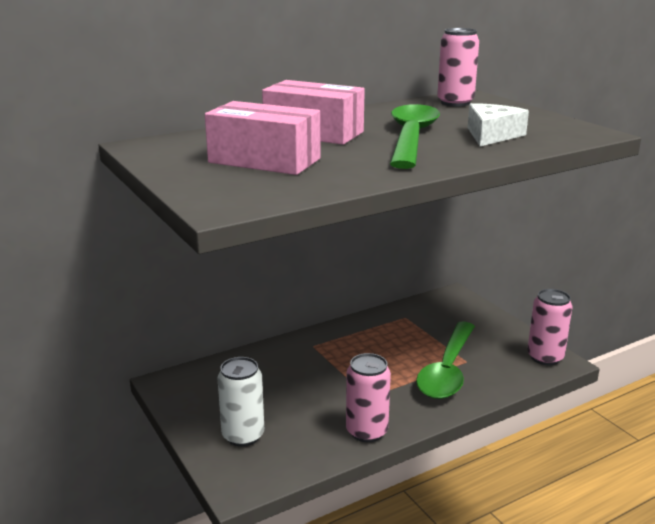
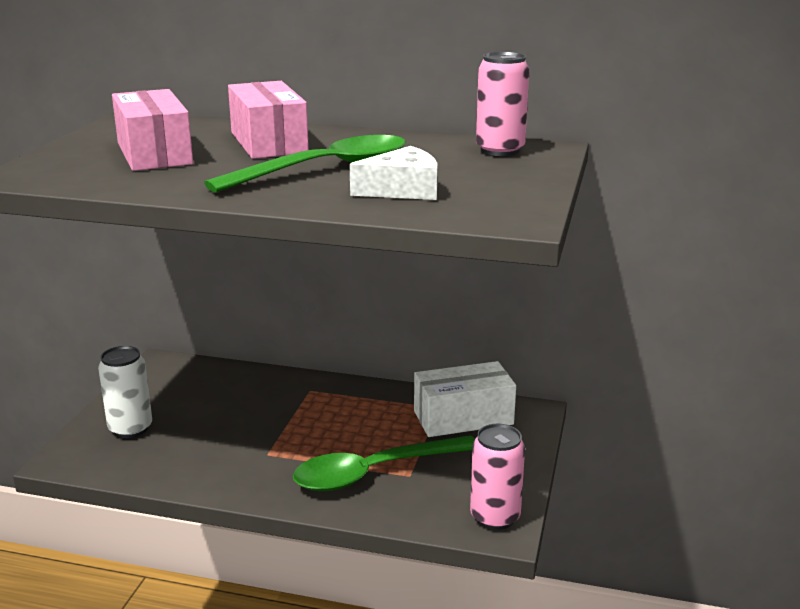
camera: 45 degrees right, 0 degrees up
(366, 431) = (210, 479): pink can -> none
(429, 316) = (463, 418): none -> white box

